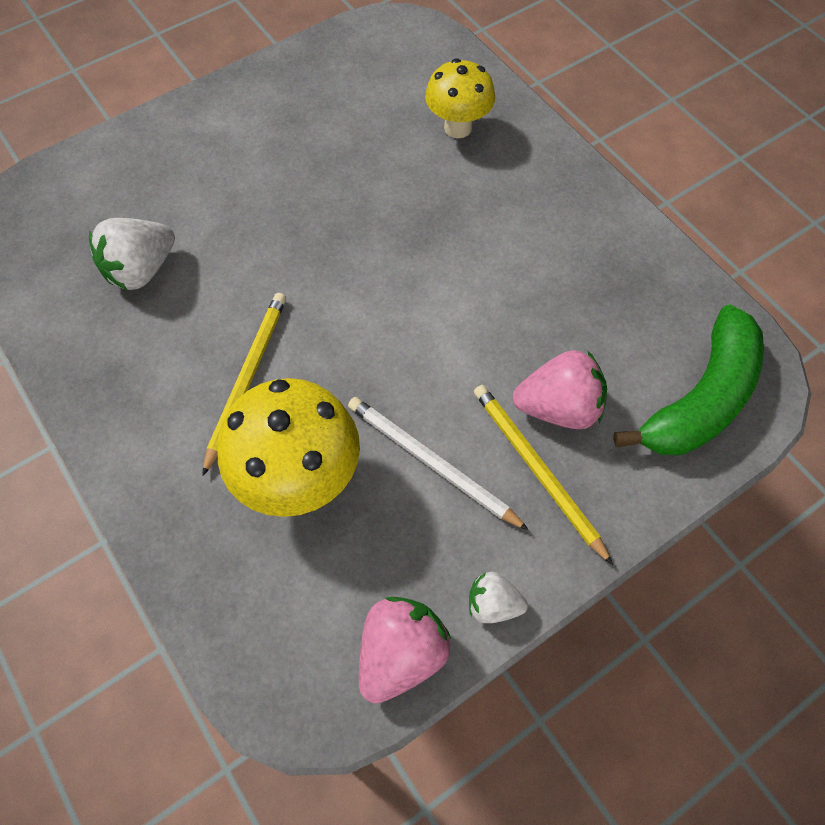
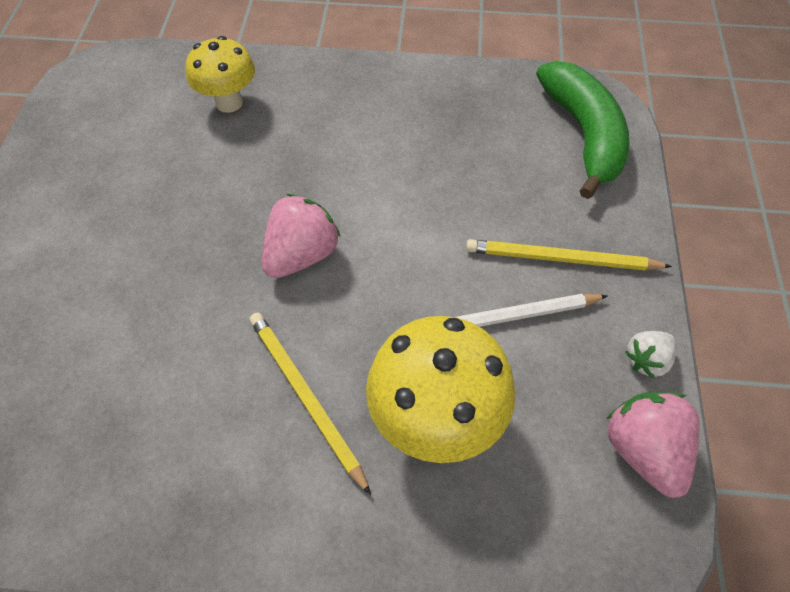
camera: 50 degrees left, 5 degrees down
(141, 270) = (106, 409): white strawberry -> none
(558, 407) = (523, 212): pink strawberry -> pink strawberry (301, 255)

